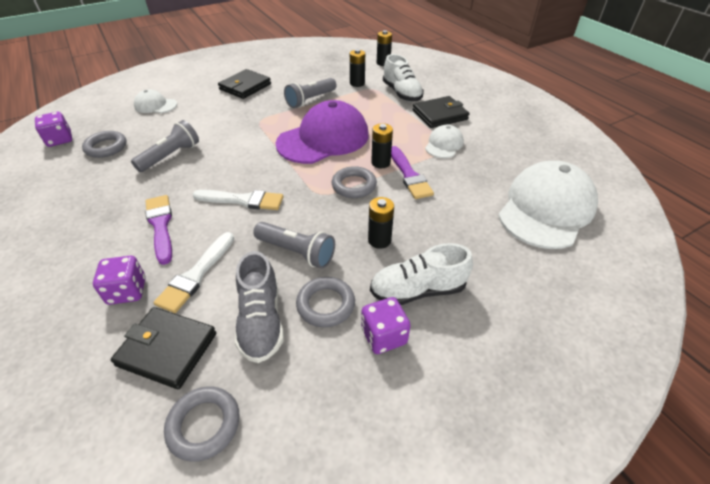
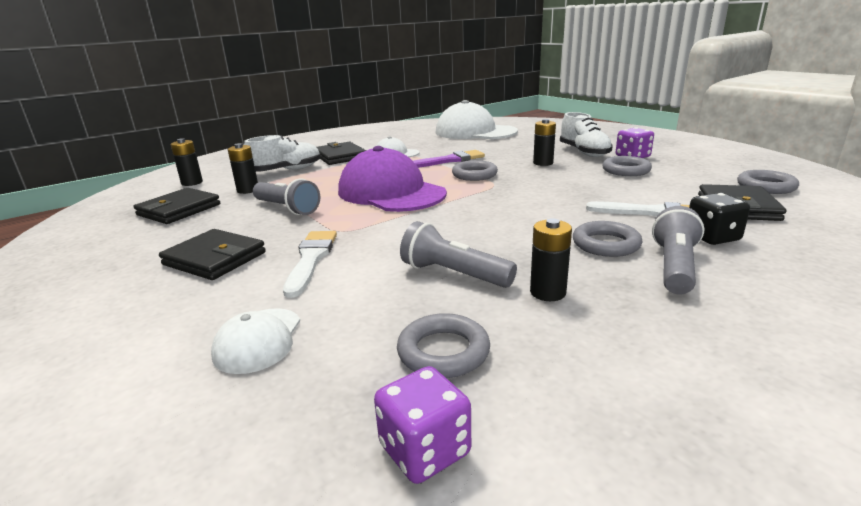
camera: 95 degrees left, 20 degrees down
(127, 291) = (712, 237): purple dice -> black dice
(161, 225) = (606, 244): purple brush -> grey ring
(243, 200) = (527, 212): white brush -> white brush (311, 259)
(261, 321) = (666, 184): grey shoe -> none
(297, 252) = (582, 183): grey flashlight -> grey flashlight (674, 266)
(327, 67) = (179, 210): none -> black wallet
(380, 163) = (432, 169): black battery -> black battery (547, 292)

